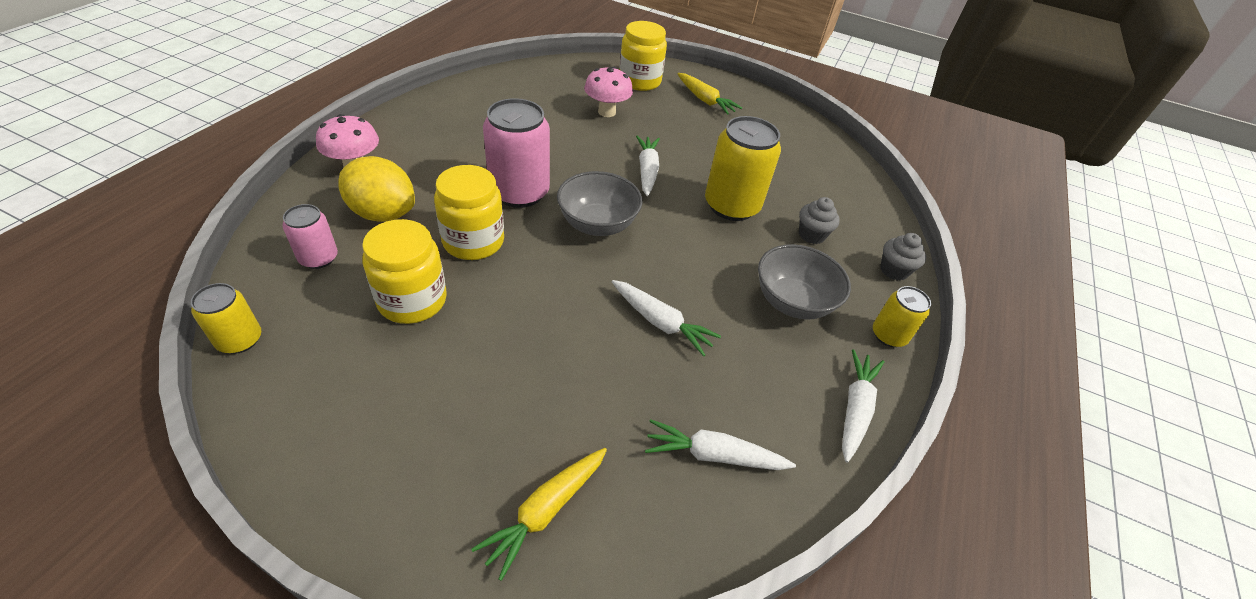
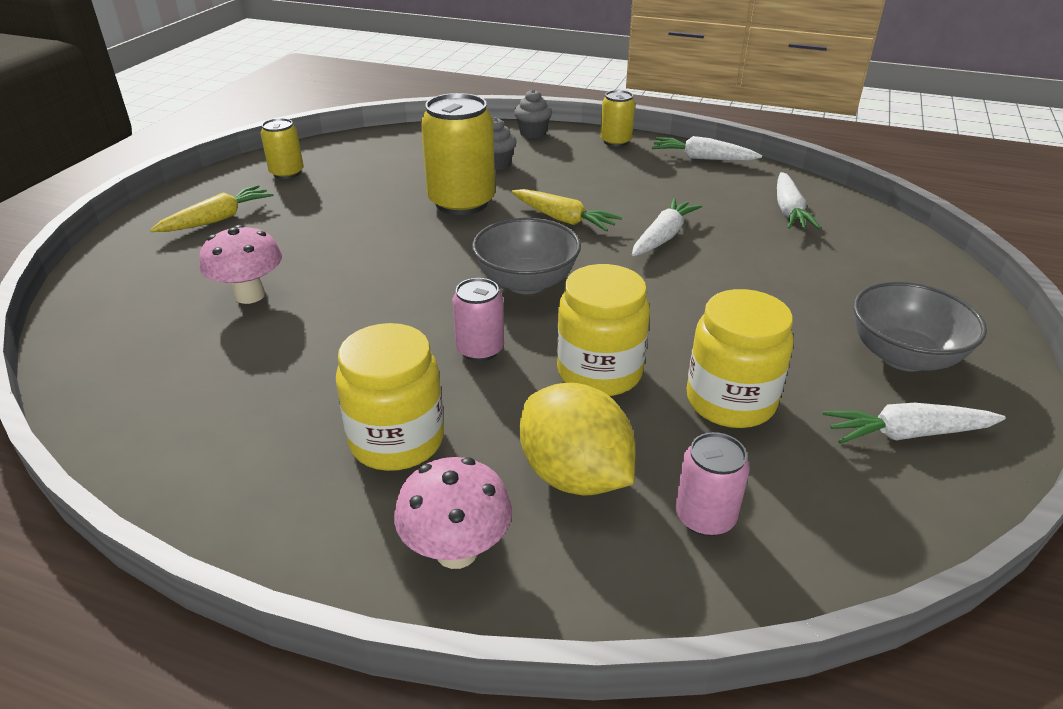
camera: 90 degrees left, 10 degrees down
(240, 340) = (895, 543): yellow can -> yellow can (287, 173)
(383, 213) = (574, 475): yellow lemon -> yellow lemon turned 60 degrees counterclockwise
(519, 192) = (480, 349): pink can -> pink can, size x0.54
(545, 511) = (901, 278): yellow carrot -> yellow carrot (564, 219)
(639, 81) = (151, 272): yellow jar -> yellow jar (397, 440)
(647, 170) = (403, 255): white carrot -> white carrot (906, 434)
(792, 302) = (598, 176): grey bowl -> grey bowl (903, 356)

